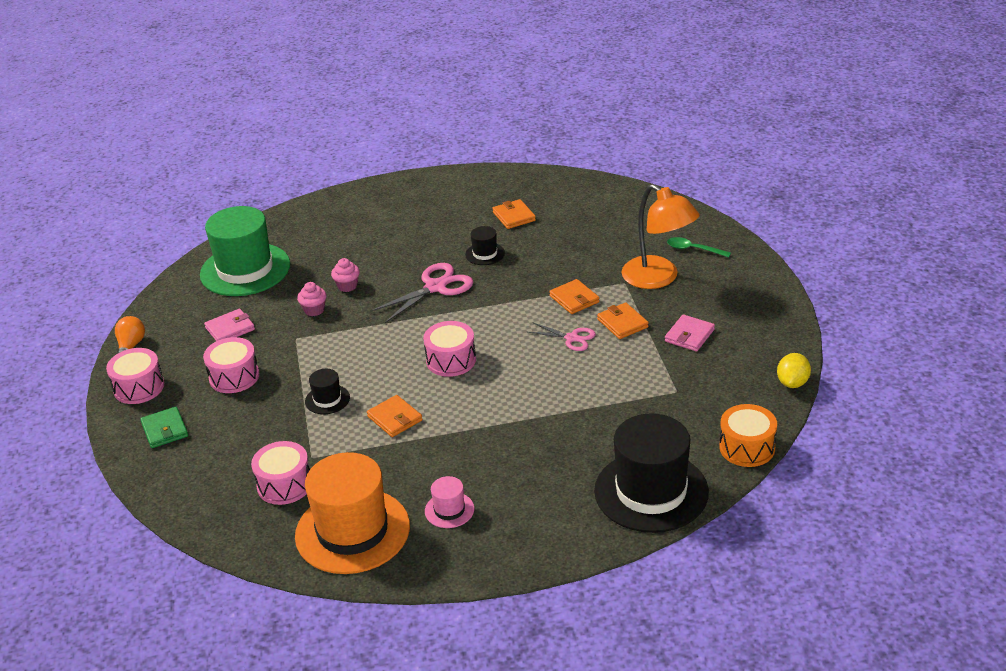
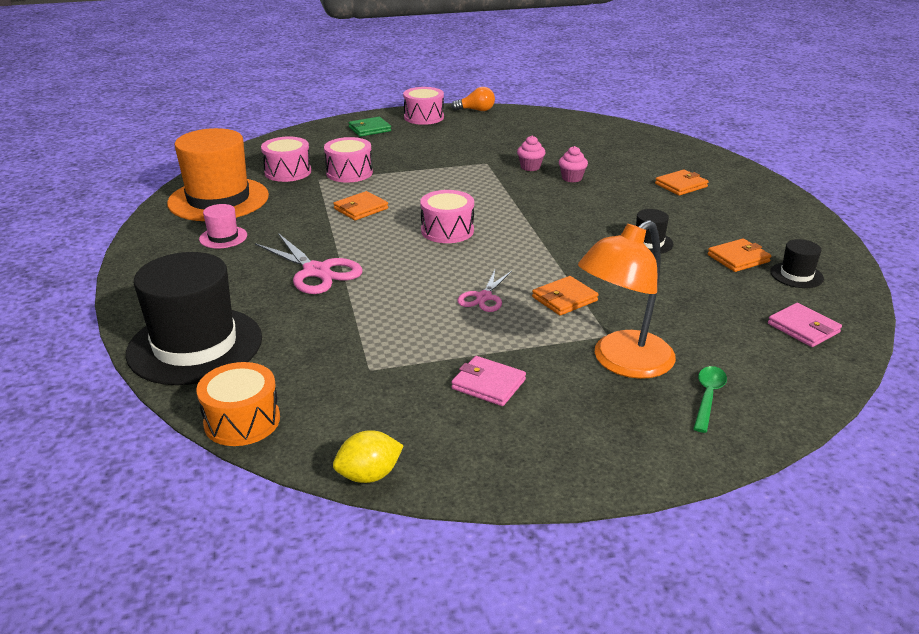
camera: 85 degrees right, 5 degrees down
(230, 329) = (500, 139): pink wallet -> pink wallet (803, 328)
(234, 377) = (433, 145): pink drum -> pink drum (349, 173)
(245, 270) = (591, 137): green hat -> none
(327, 399) = (395, 180): black hat -> black hat (796, 275)
(435, 287) = (577, 218): pink scissors -> pink scissors (316, 271)
(622, 323) = (515, 332): orange wallet -> orange wallet (681, 185)
(792, 383) = (369, 475): yellow lemon -> yellow lemon turned 45 degrees counterclockwise

